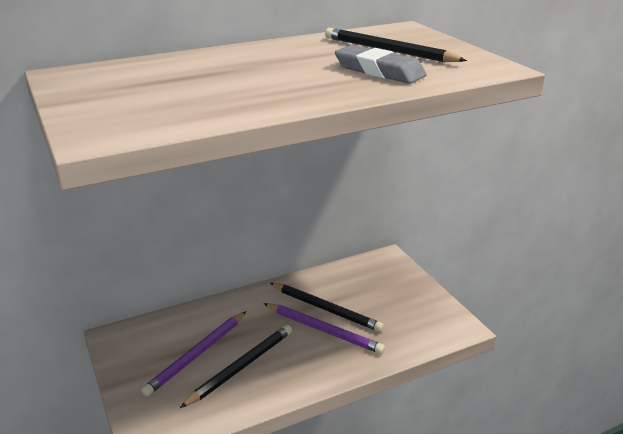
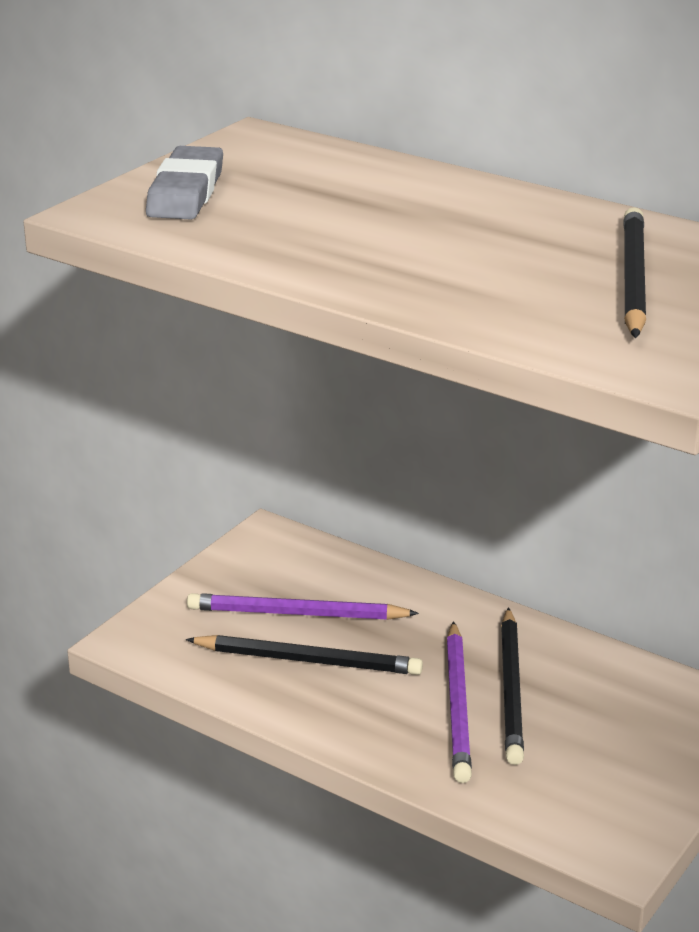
camera: 60 degrees right, 0 degrees up
(379, 71) = (518, 293): grey eraser -> grey eraser (185, 193)

